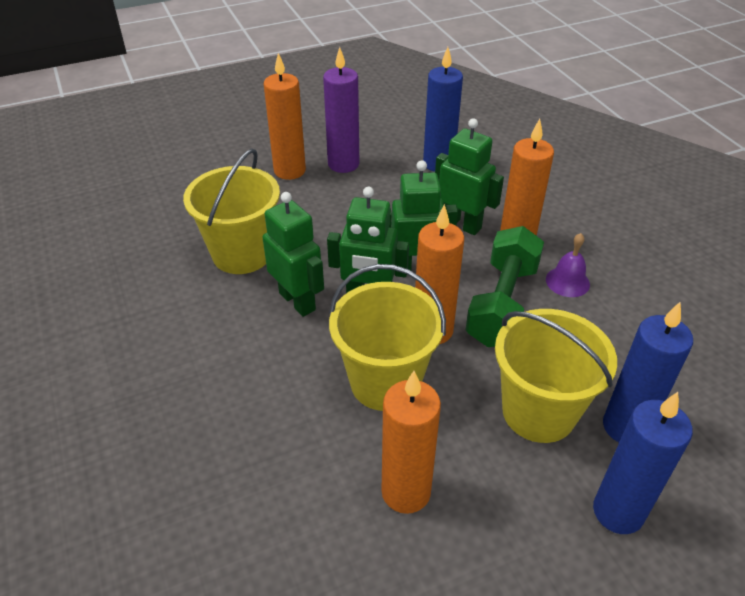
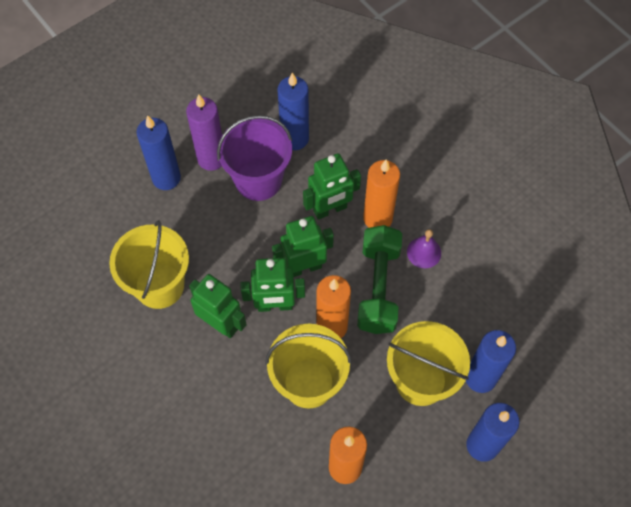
camera: 15 degrees left, 20 degrees up
(289, 171) = (166, 178): orange candle -> blue candle
(388, 188) = (258, 180): none -> purple bucket
(461, 224) = (330, 209): green robot -> green robot turned 135 degrees clockwise

